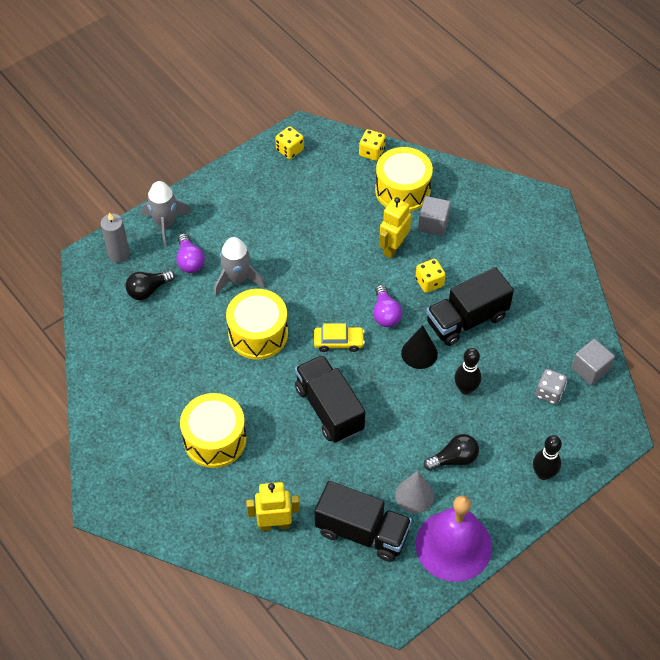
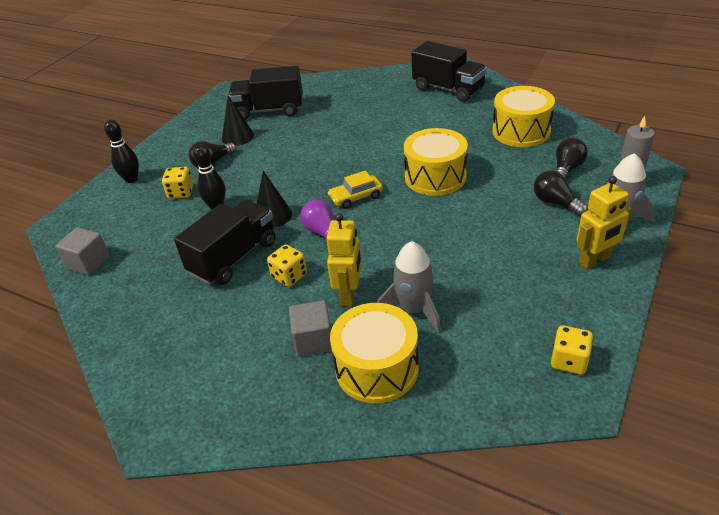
camera: 160 degrees right, 15 degrees down
(190, 261) = (555, 203): purple light bulb -> black light bulb
(215, 439) = (412, 113): yellow drum -> yellow drum (521, 131)
(237, 279) = (493, 206): grey rocket -> grey rocket (414, 310)
(274, 524) = (334, 95): yellow robot -> yellow robot (595, 260)
(329, 409) = (334, 156): black truck -> black truck (448, 89)
(371, 152) = (454, 407): yellow dice -> yellow dice (181, 192)
(414, 495) = (237, 137): grey cone -> black cone
(453, 545) = (198, 125): purple bell -> none
(549, 393) = (132, 230): grey dice -> none

